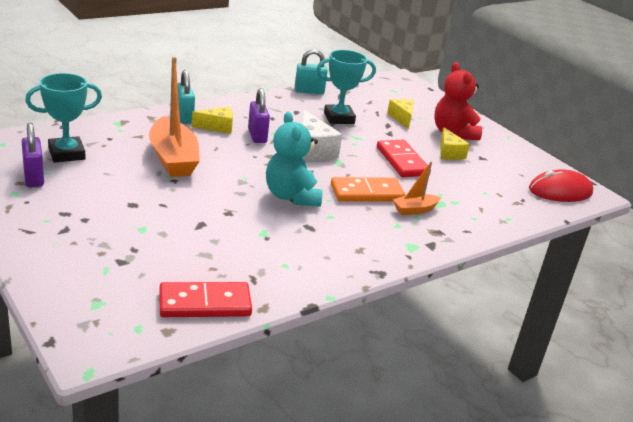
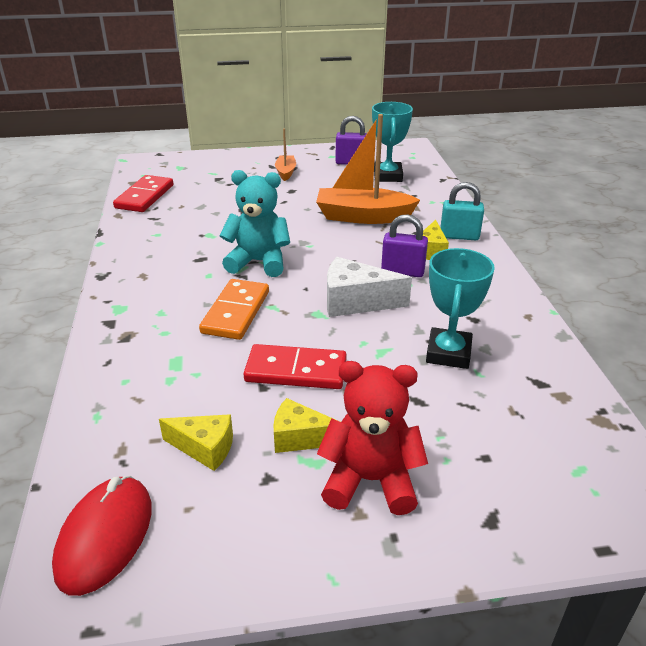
camera: 120 degrees right, 5 degrees up
(309, 91) = (553, 351): turquoise padlock -> none
(402, 118) = (443, 429): yellow cheese -> yellow cheese (204, 448)
(415, 210) = (178, 336): orange boat -> orange boat (285, 172)

